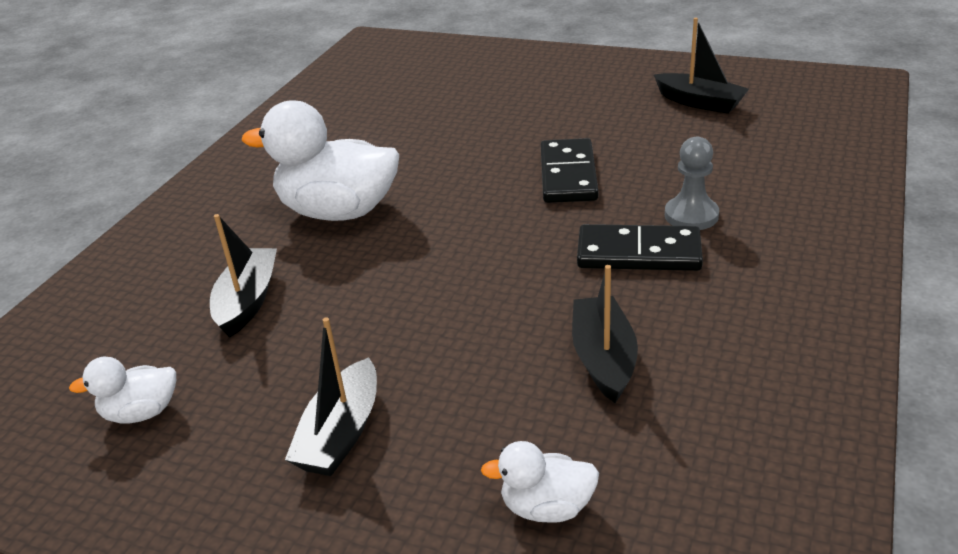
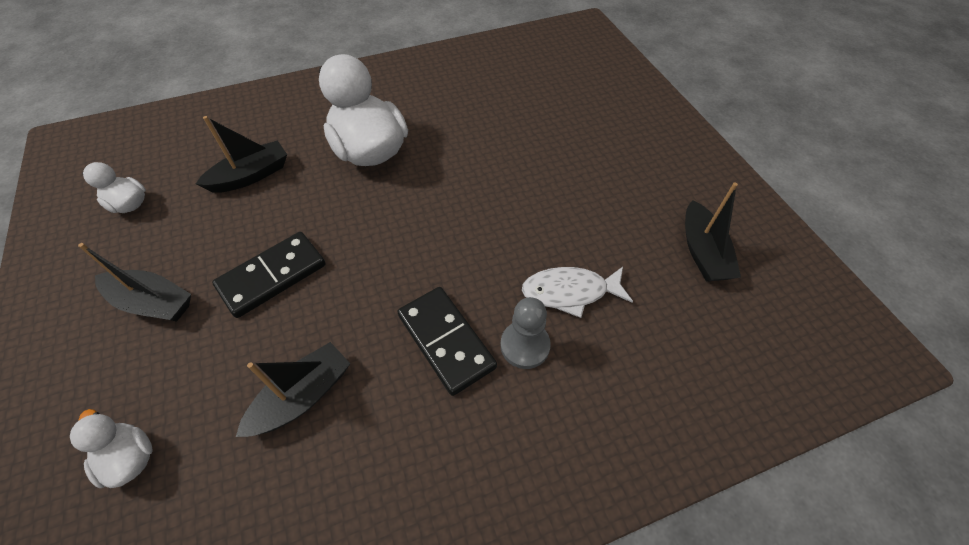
camera: 45 degrees right, 20 degrees up
(341, 433) = (152, 303): black boat -> black boat turned 135 degrees counterclockwise
(568, 175) = (513, 235): black domino -> black domino (272, 276)
(664, 173) = (570, 292): none -> white fish

